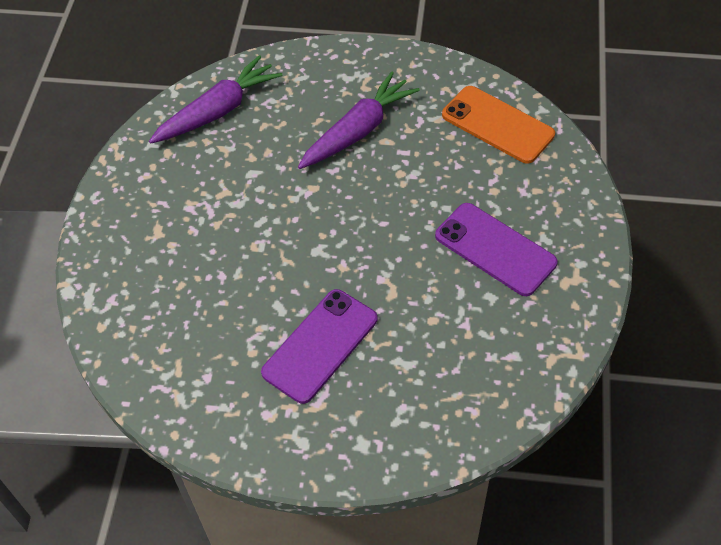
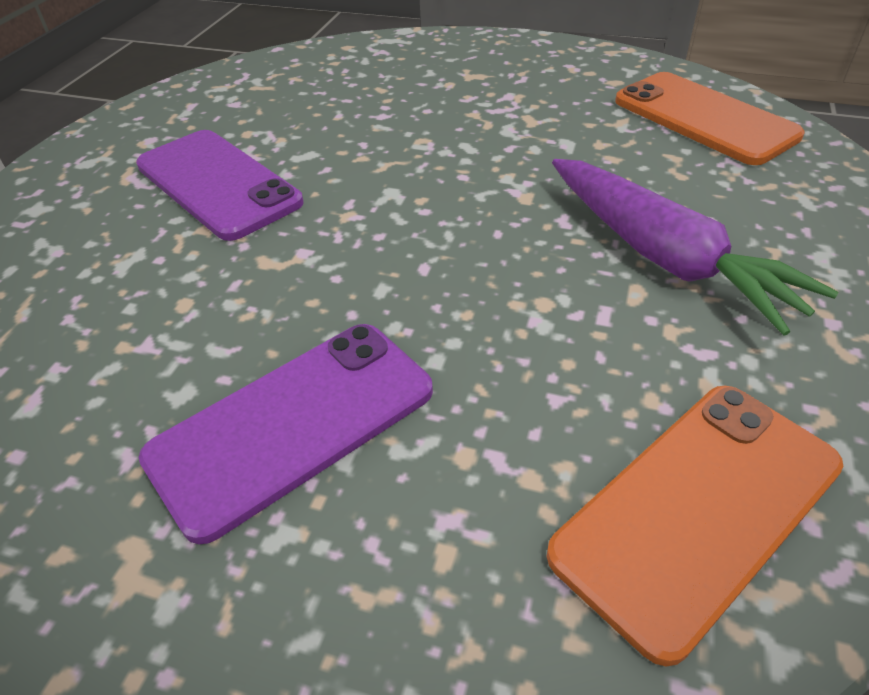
camera: 100 degrees right, 10 degrees down
(218, 111) = (703, 118): purple carrot -> orange phone

